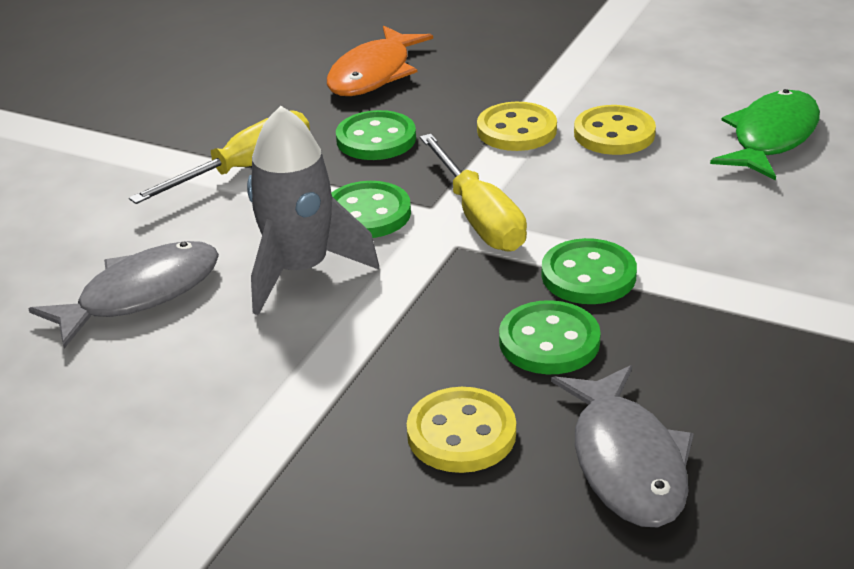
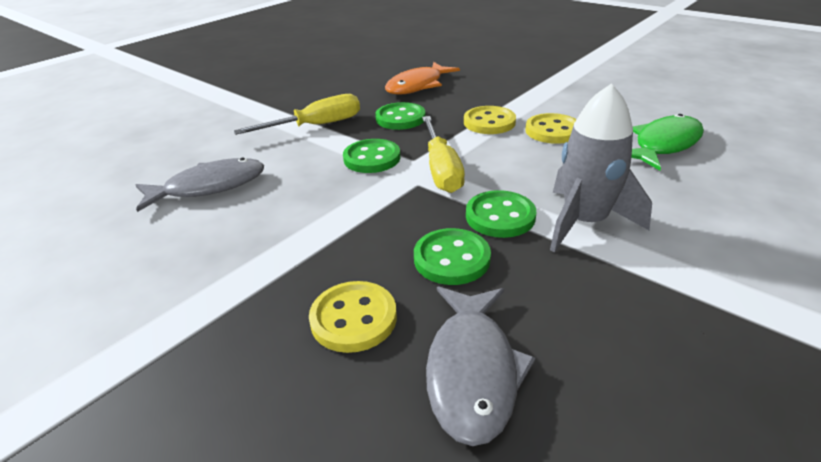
camera: 15 degrees right, 0 degrees up
(300, 270) = (311, 186): grey rocket -> grey rocket (584, 222)

